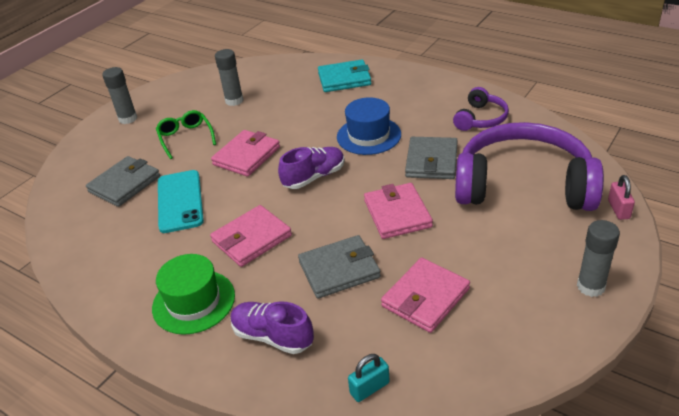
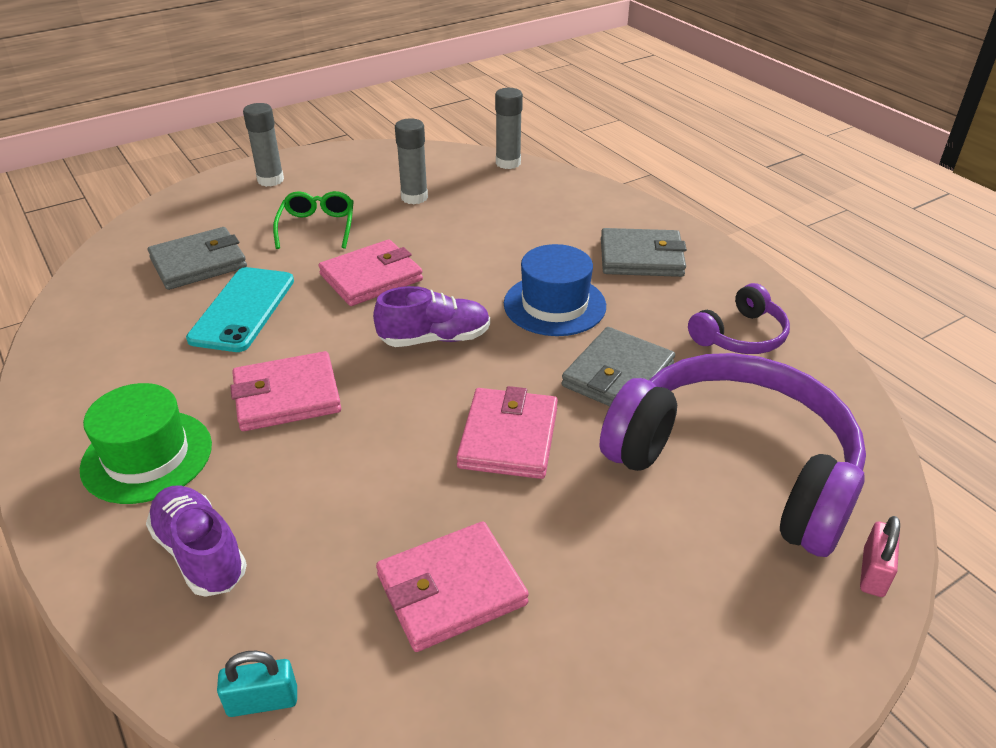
camera: 20 degrees right, 0 degrees up
(339, 270) = (364, 490): grey wallet -> grey wallet (641, 258)
(344, 79) = (581, 213): turquoise wallet -> none
(590, 286) = (730, 692): grey glue stick -> grey glue stick (508, 163)

